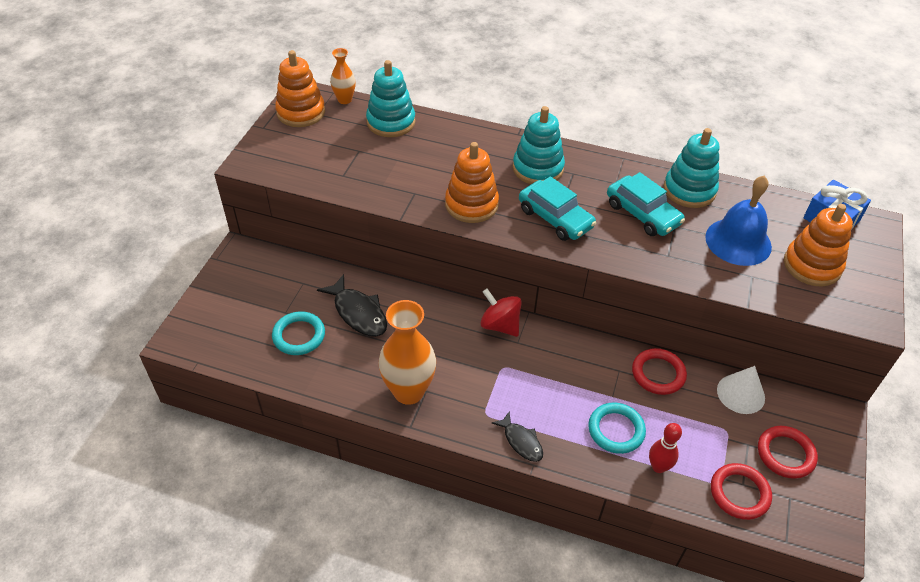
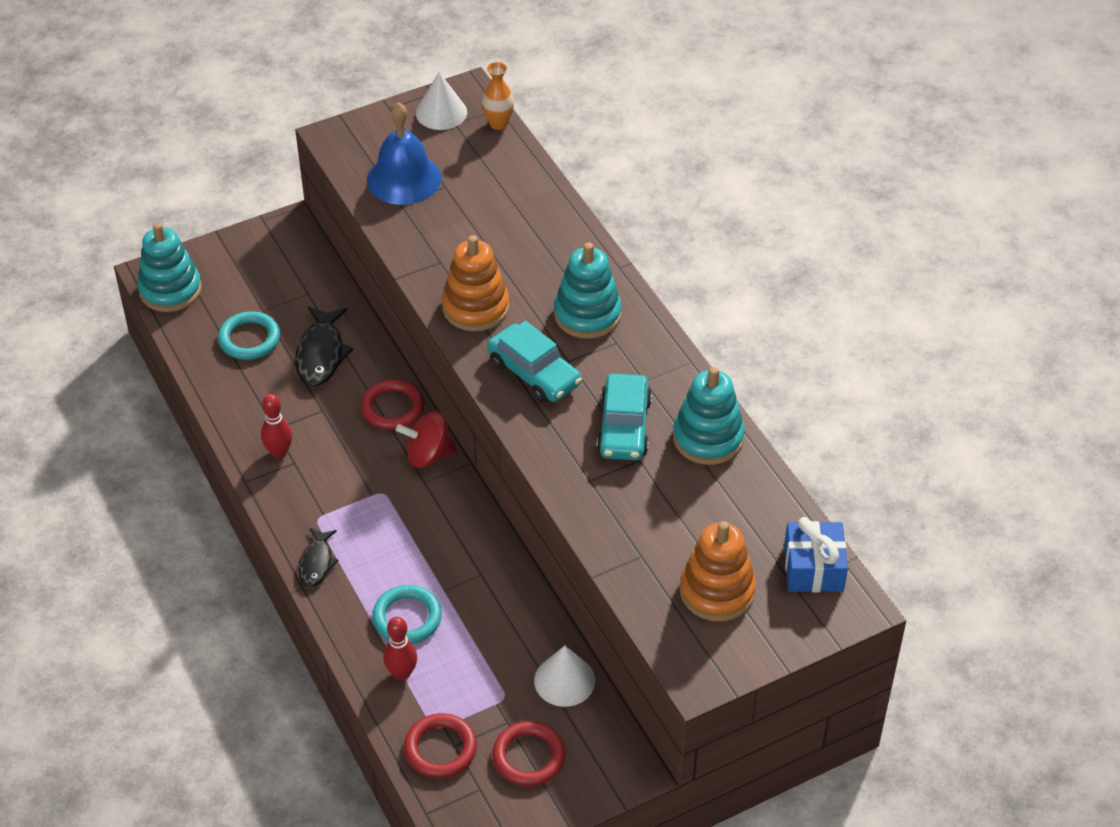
camera: 45 degrees right, 0 degrees up
(301, 112) = (441, 112): orange stacking toy -> white cone
(391, 122) = (511, 175): turquoise stacking toy -> turquoise stacking toy (170, 290)
(408, 391) = (279, 452): orange vase -> red bowling pin
(500, 325) = (428, 455): red spinning top -> red spinning top turned 90 degrees counterclockwise
(555, 218) = (534, 373): turquoise car -> turquoise car turned 45 degrees counterclockwise
(658, 374) = (512, 604): red ring -> red ring (393, 408)
(738, 241) = (678, 518): blue bell -> blue bell (404, 179)

